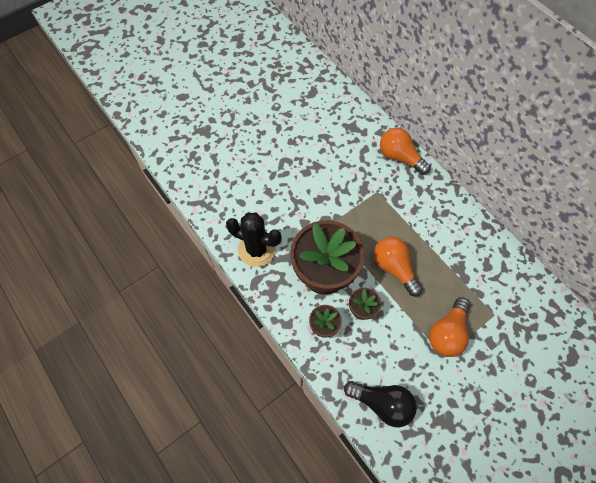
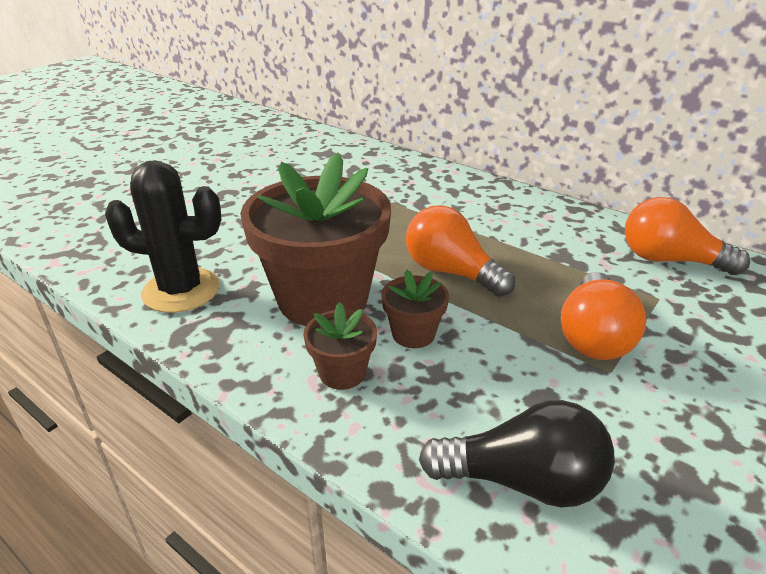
camera: 15 degrees left, 30 degrees down
(399, 157) = (409, 168): orange light bulb -> orange light bulb (669, 260)

